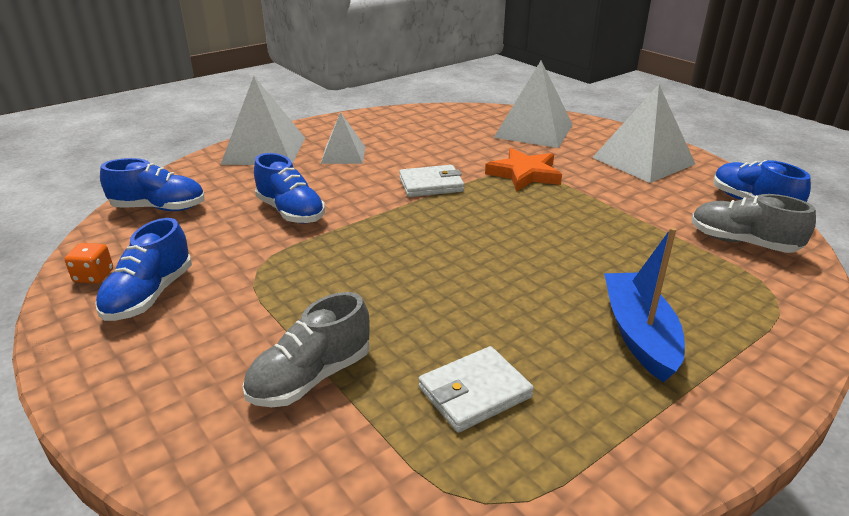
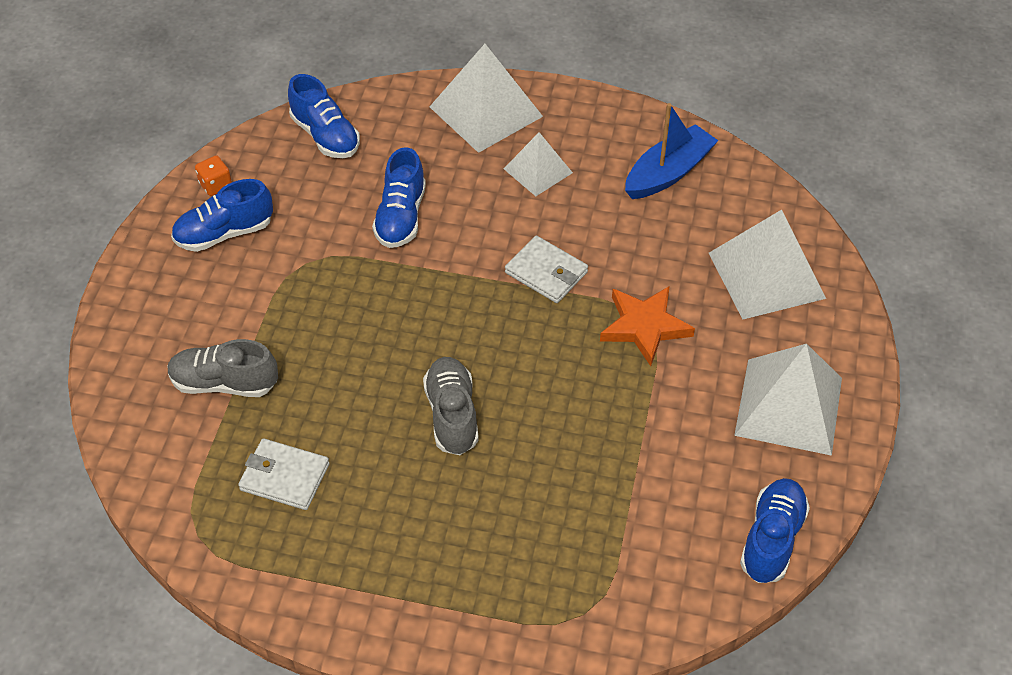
camera: 50 degrees right, 20 degrees up
(639, 334) = (437, 539): blue boat -> blue boat (668, 173)
(742, 242) = (668, 558): grey shoe -> grey shoe (452, 415)

